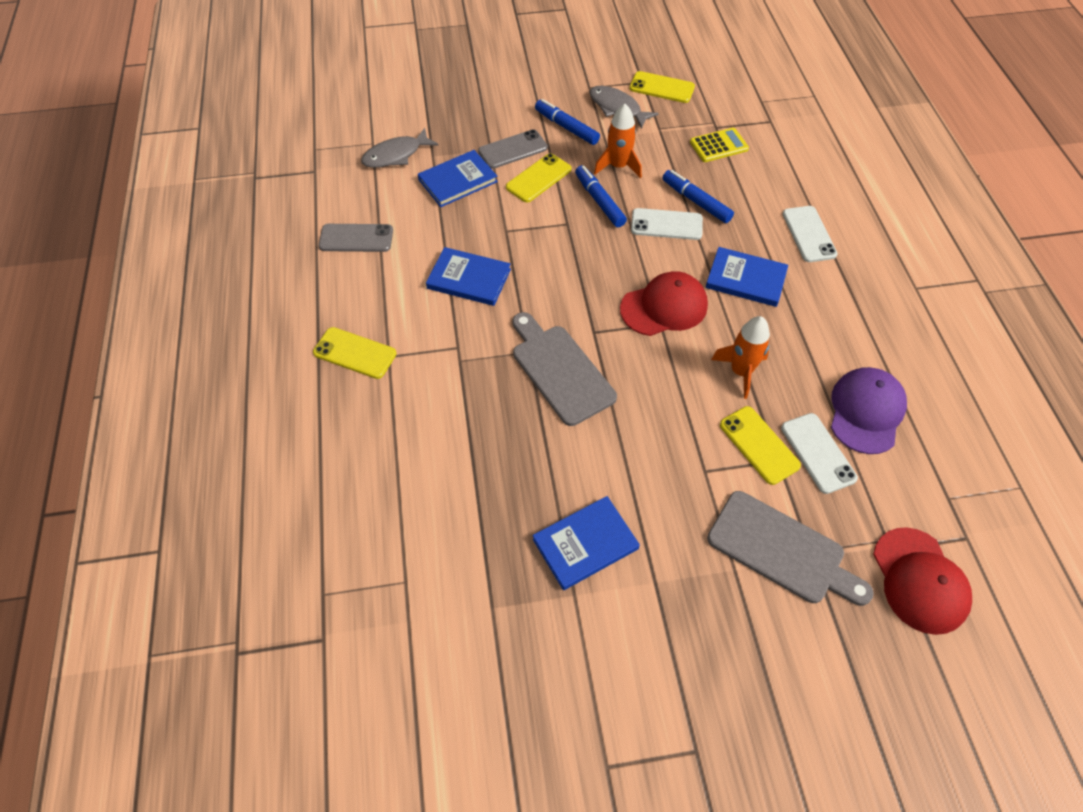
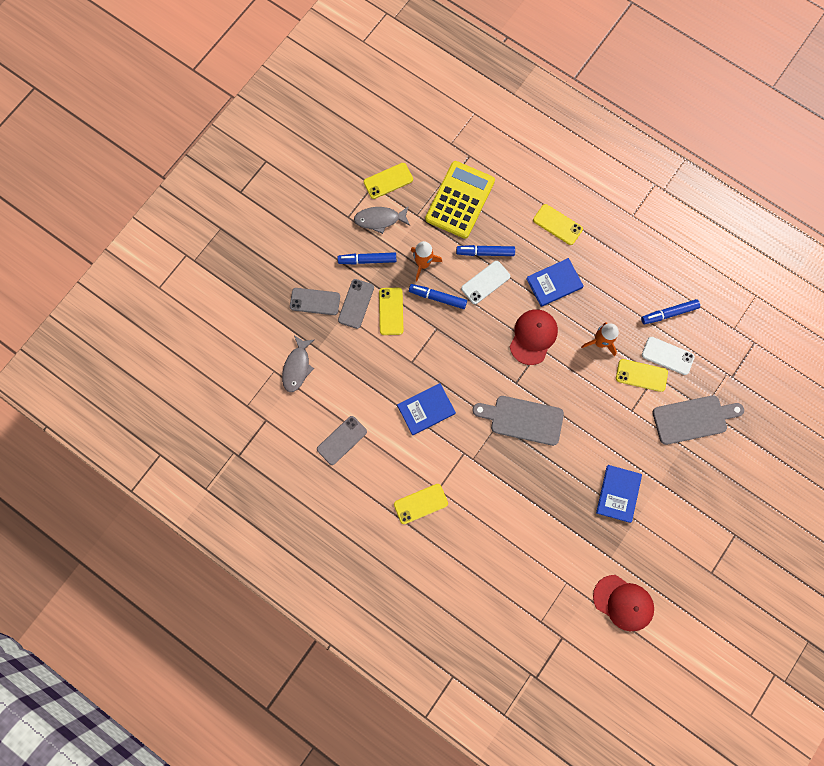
camera: 45 degrees left, 20 degrees up
(458, 181) = (351, 353): blue book -> none
(477, 122) = (315, 301): none -> grey phone
(718, 146) = (460, 200): yellow calculator -> yellow calculator, size x1.94
(809, 234) = (557, 224): white phone -> yellow phone
(866, 412) = (668, 313): purple cap -> blue marker
(919, 580) = (753, 381): red cap -> red cap (623, 602)

